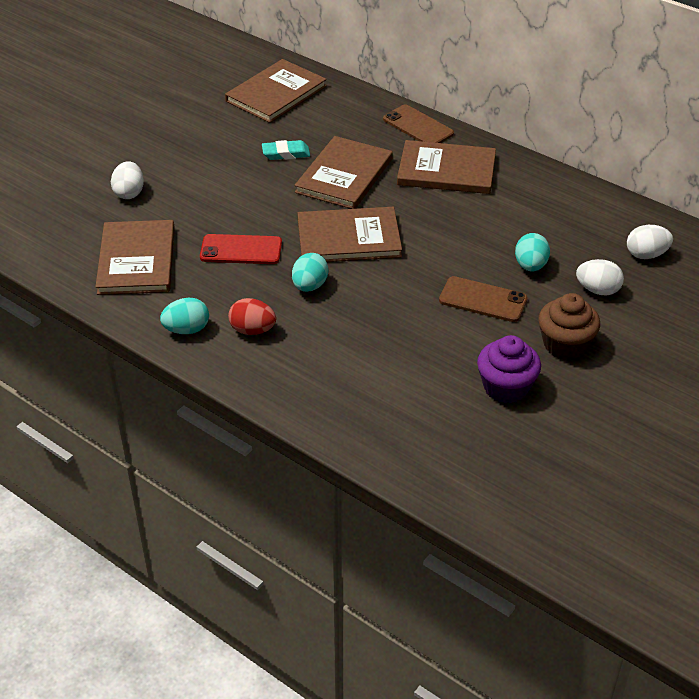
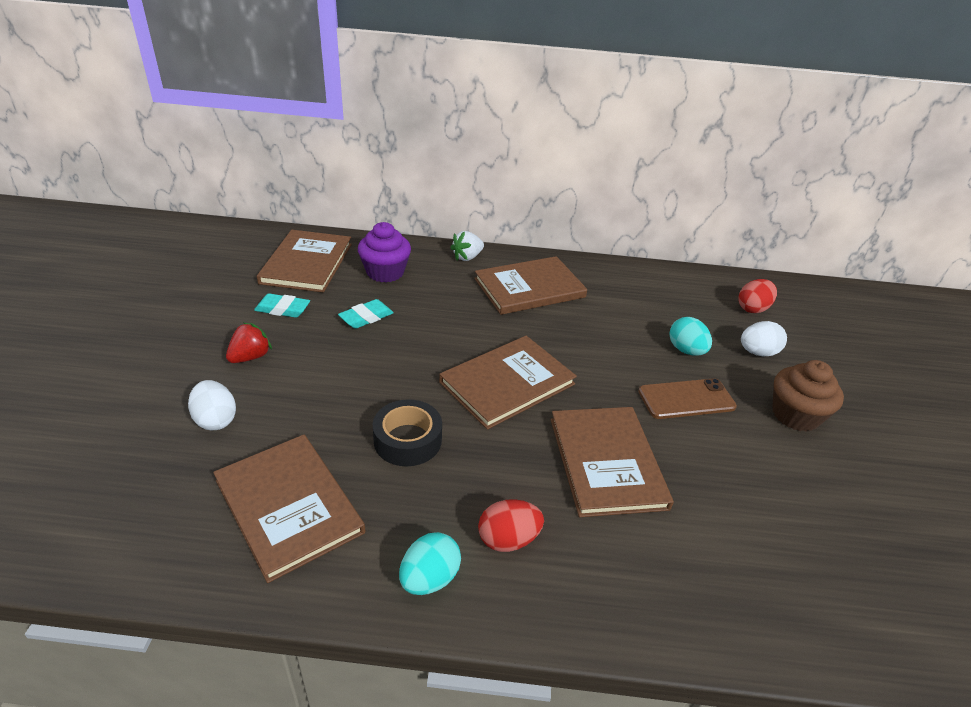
camera: 35 degrees left, 5 degrees down
(180, 157) = (250, 357): none -> red strawberry
(228, 128) = (282, 309): none -> turquoise eraser
(241, 250) = (407, 440): red phone -> black tape
(309, 286) = (519, 453): turquoise egg -> none
(344, 175) = (443, 321): brown book -> brown book (607, 462)
(418, 126) = (467, 257): brown phone -> white strawberry
(506, 387) = (805, 485): purple cupcake -> purple cupcake (385, 272)
(646, 255) = (752, 309): white egg -> red egg

